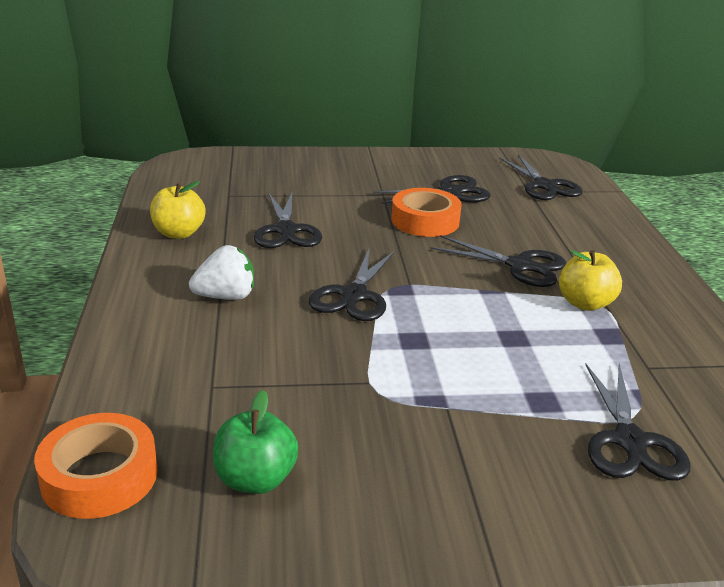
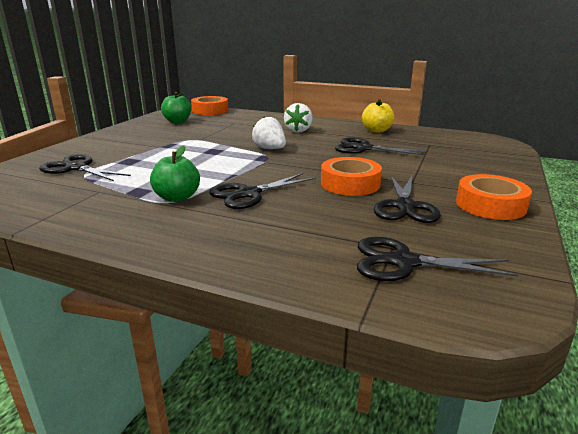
camera: 120 degrees right, 5 degrees down
(354, 295) = (270, 149): black scissors -> white strawberry
(404, 164) = (490, 205): none -> orange tape
(585, 303) = (177, 198): yellow apple -> green apple

